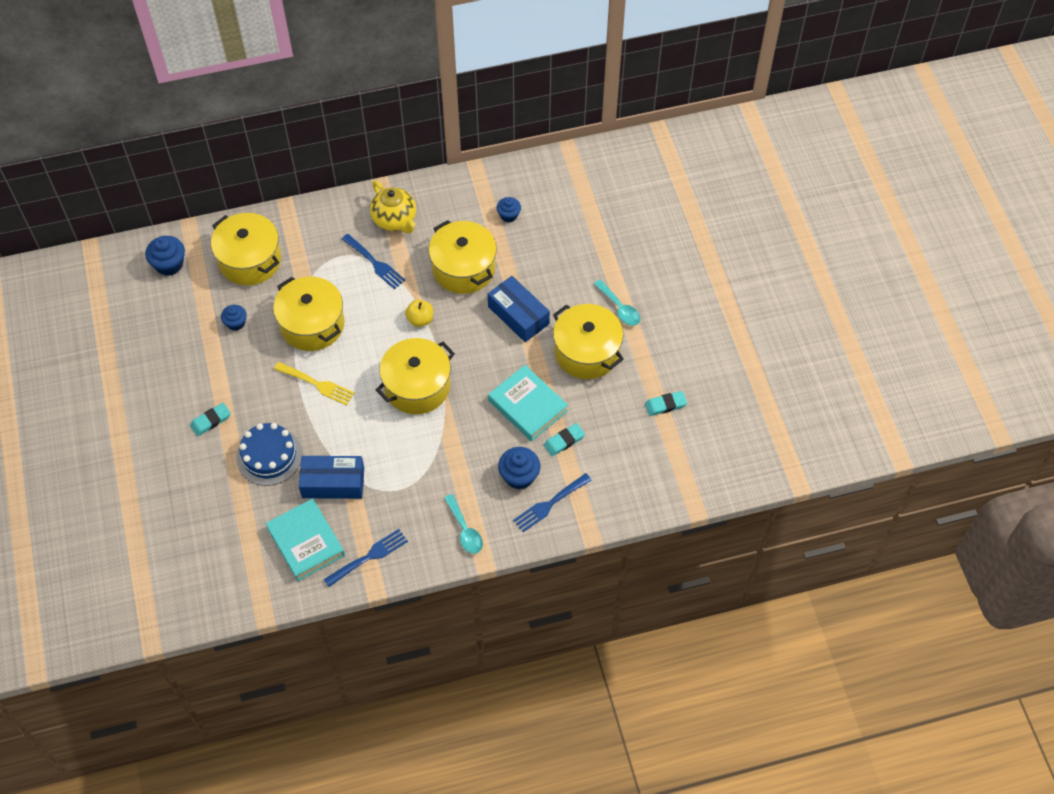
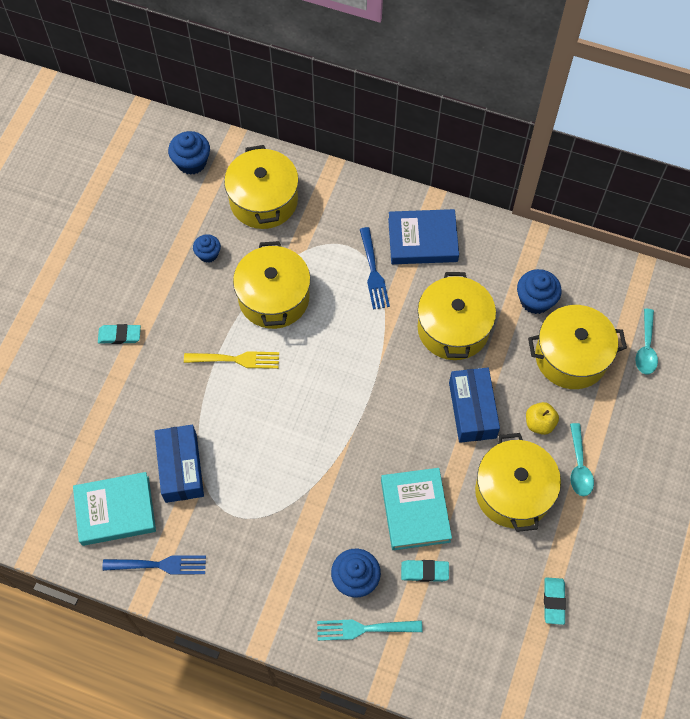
camera: 35 degrees right, 5 degrees up
(269, 456) = (144, 403): blue cake -> none
(306, 542) = (115, 511): turquoise book -> turquoise book turned 75 degrees clockwise
(316, 384) = (236, 359): yellow fork -> yellow fork turned 60 degrees counterclockwise
(333, 483) = (181, 468): blue box -> blue box turned 45 degrees clockwise
(395, 220) = (422, 240): yellow teapot -> blue book
(417, 386) = (324, 421): yellow pot -> yellow pot (571, 357)
(420, 319) = (375, 355): yellow apple -> yellow apple (539, 423)
(465, 530) = (265, 599): turquoise spoon -> turquoise spoon (646, 348)
(508, 215) = (535, 300): blue cupcake -> blue cupcake, size x1.56
(550, 504) = (364, 629): blue fork -> turquoise fork
(665, 405) = (554, 601): turquoise eraser -> turquoise eraser turned 75 degrees clockwise

